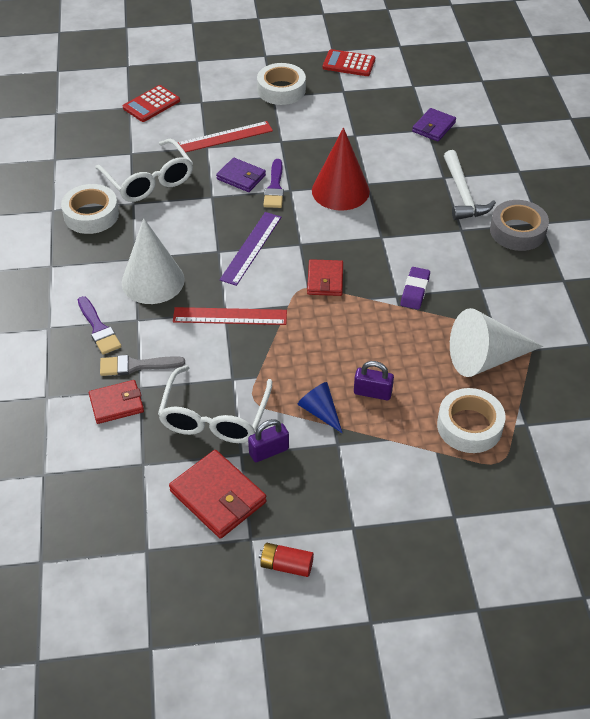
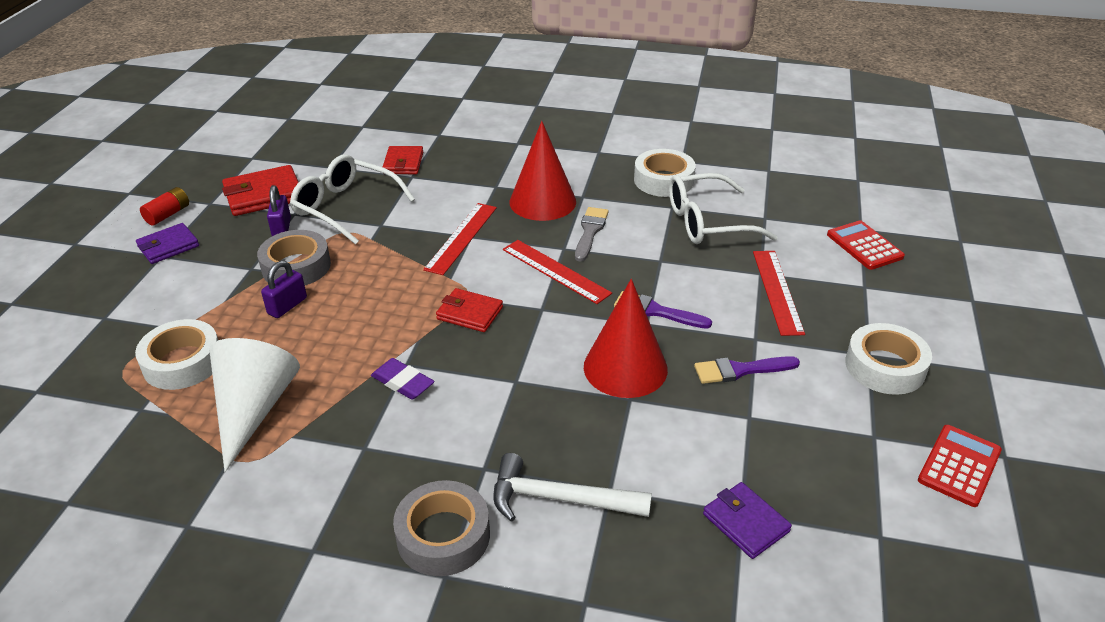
camera: 110 degrees right, 10 degrees down
(99, 328) = (498, 165): purple brush -> purple brush (740, 370)
(136, 366) = (438, 178): grey brush -> grey brush (590, 231)
(153, 281) = (542, 201): white cone -> red cone
(241, 177) = (688, 288): purple wallet -> purple wallet (168, 246)
(251, 248) = (555, 271): purple ruler -> red ruler
(320, 411) = (296, 266): blue cone -> grey tape

